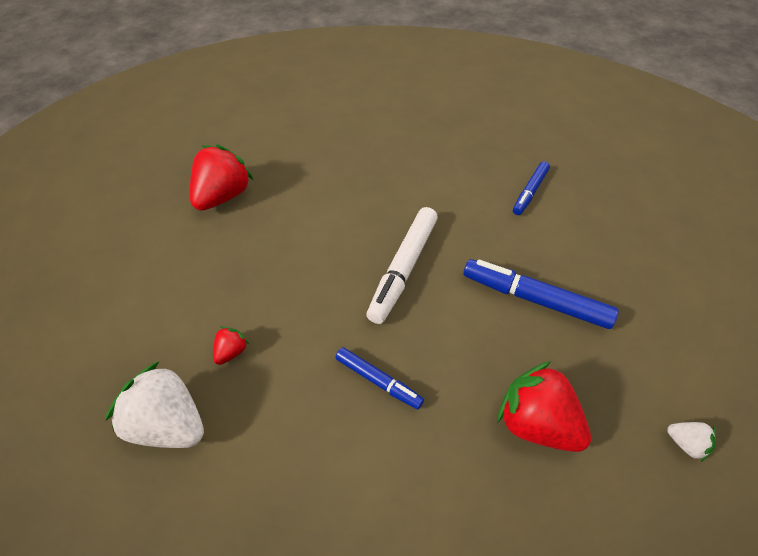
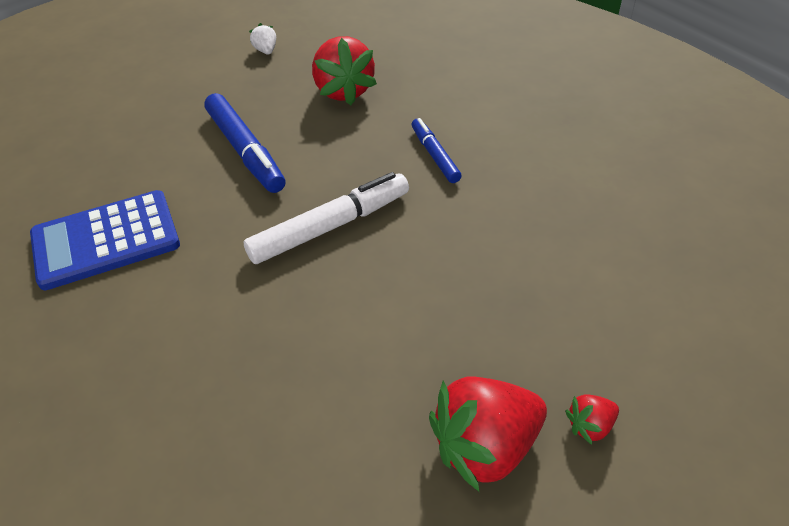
camera: 145 degrees left, 5 degrees down
(168, 424) = (636, 200): white strawberry -> none
(231, 352) = (557, 230): red strawberry -> red strawberry (590, 426)
(530, 192) = (106, 240): blue marker -> blue calculator

